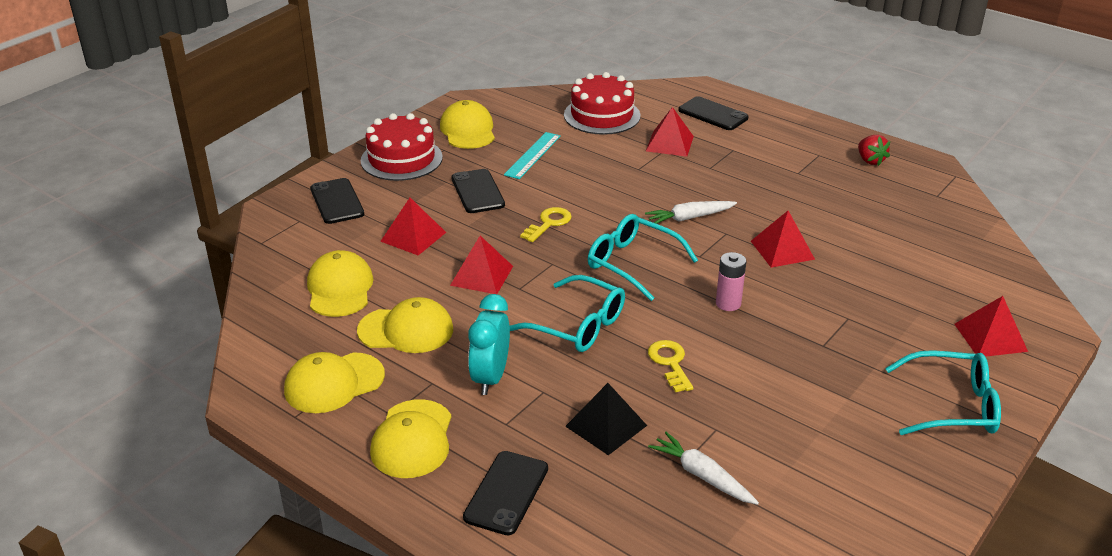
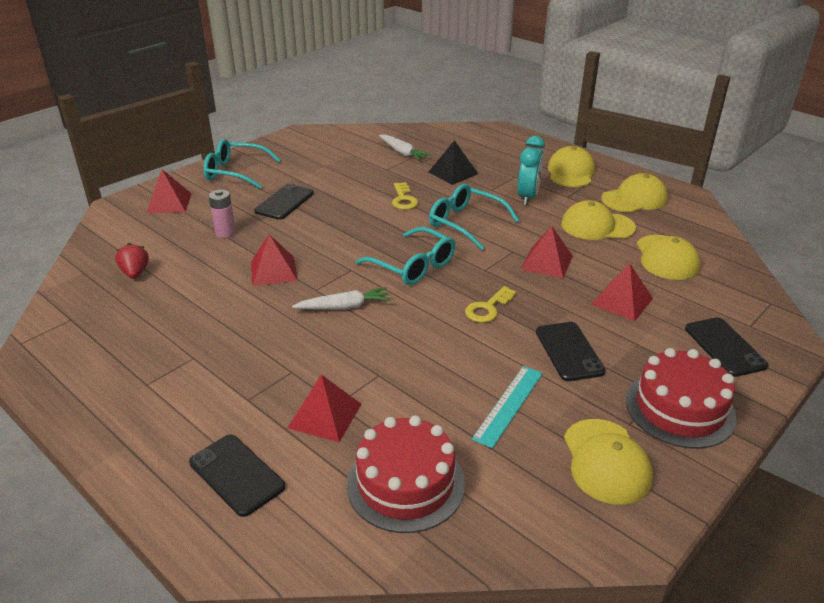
camera: 175 degrees left, 0 degrees up
(506, 493) = (511, 151): black phone -> black phone (284, 202)
(728, 303) = (345, 232): pink battery -> pink battery (225, 232)
(870, 160) = (93, 370): red strawberry -> red strawberry (135, 273)

